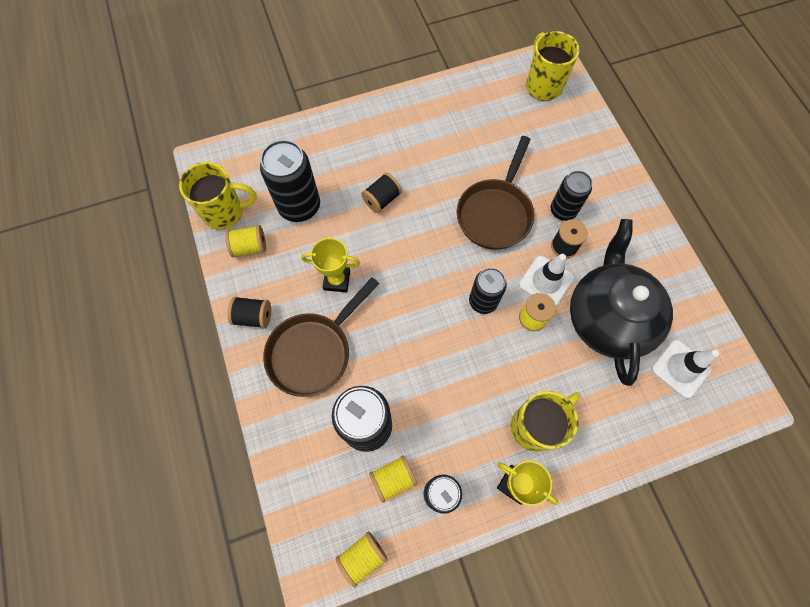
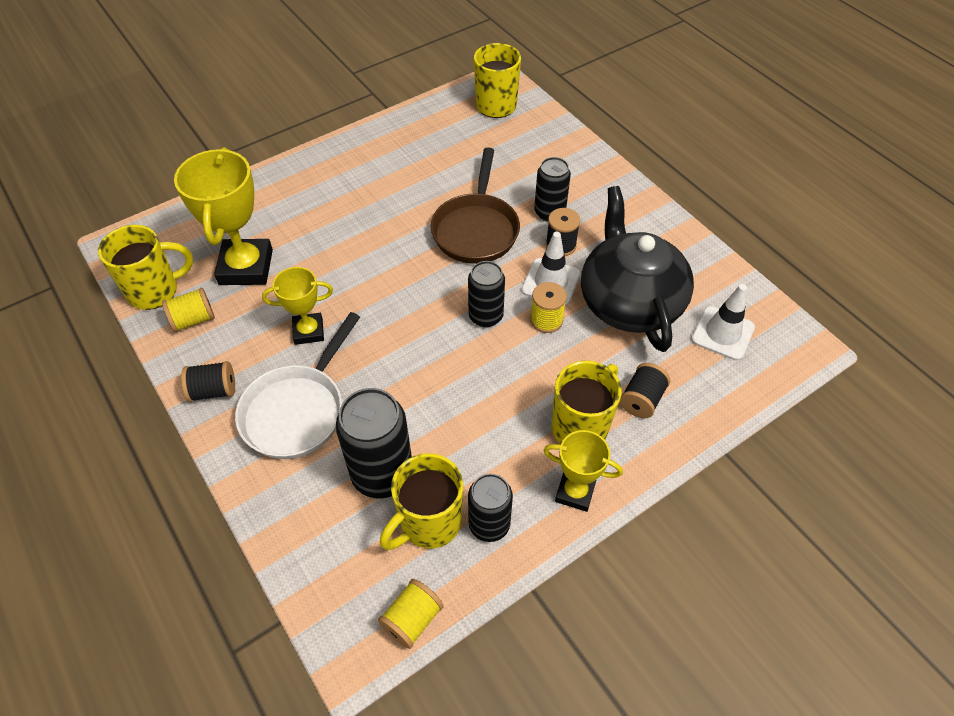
camera: 15 degrees left, 15 degrees down
(299, 206) = (246, 267): black can -> yellow trophy
(313, 352) = (297, 411): brown pan -> white pan
(382, 199) = (343, 241): black spool -> black spool (642, 399)
(393, 479) = (429, 523): yellow spool -> yellow mug

